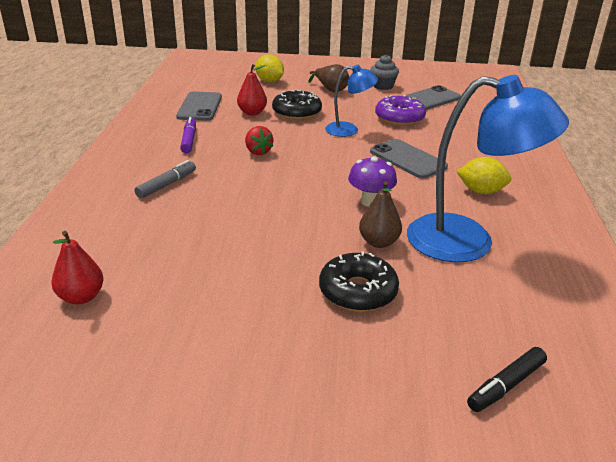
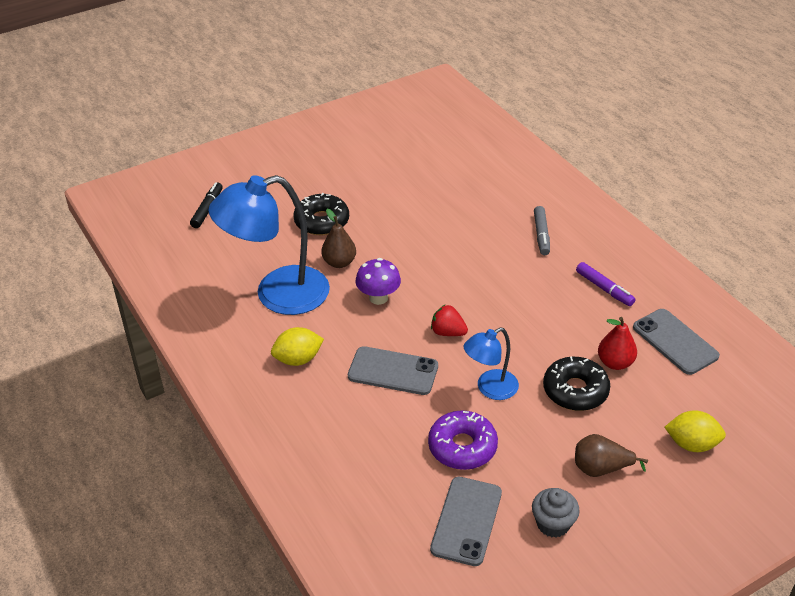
camera: 145 degrees right, 10 degrees up
(81, 297) = (463, 149): red pear -> none
(258, 152) = (529, 307): red strawberry -> red strawberry (448, 332)

